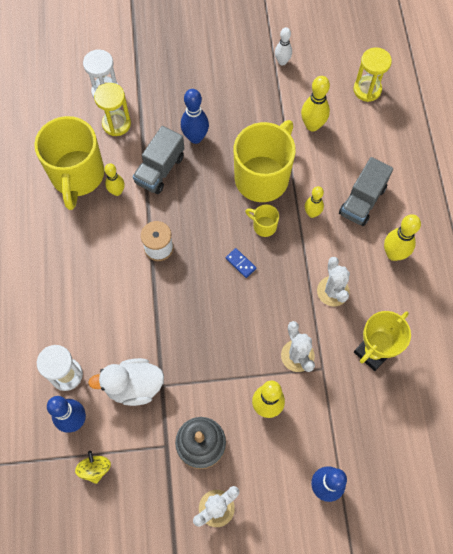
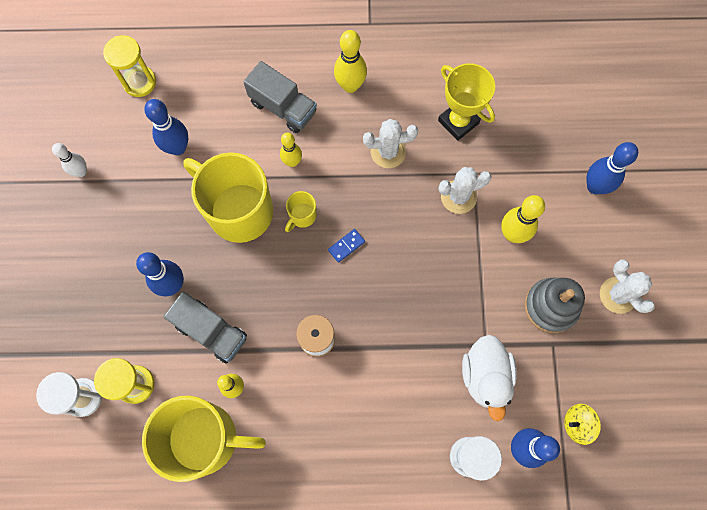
camera: 85 degrees left, 5 degrees up
(312, 125) = (178, 148): yellow bowling pin -> blue bowling pin

